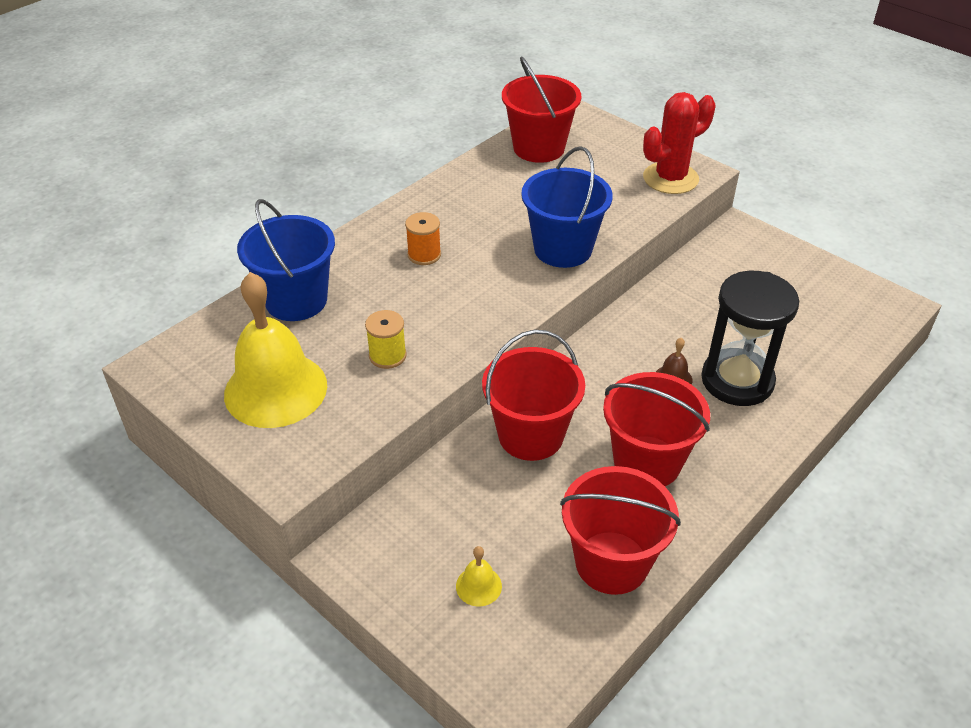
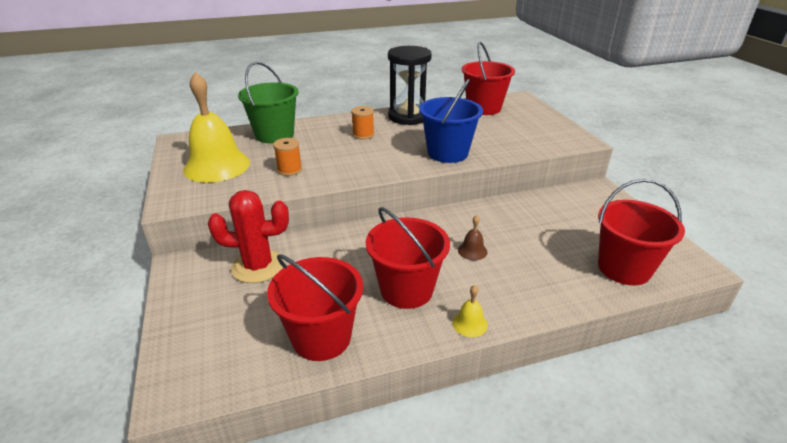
camera: 30 degrees right, 10 degrees down
(296, 300) = (274, 135): blue bucket -> green bucket
(387, 356) = (289, 170): yellow spool -> orange spool
(478, 586) = (228, 312): yellow bell -> yellow bell (469, 323)
(531, 435) = (347, 247): red bucket -> red bucket (624, 268)
(670, 178) = (557, 139): red cactus -> red cactus (258, 266)
(737, 380) = (519, 268): black hourglass -> black hourglass (408, 117)

